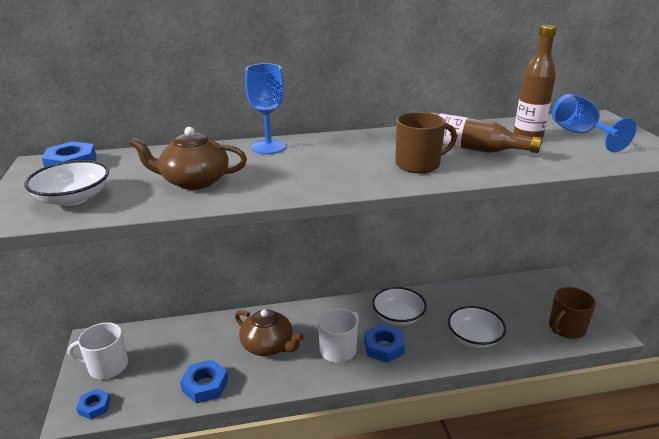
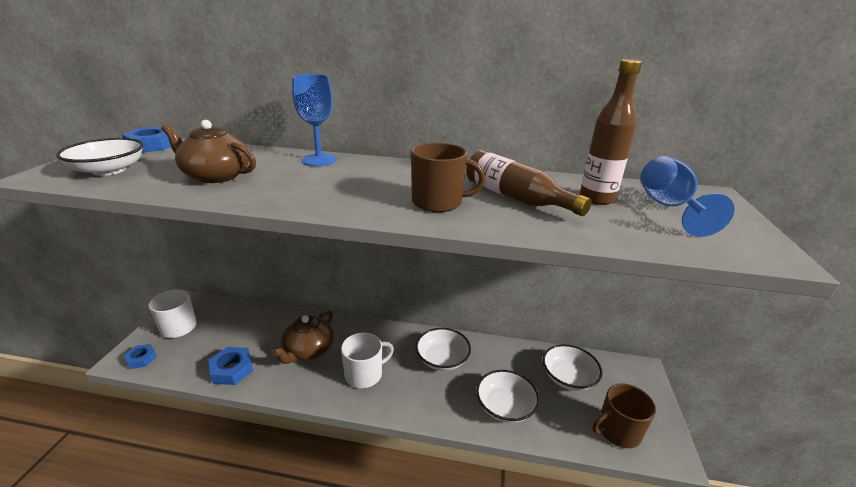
camera: 20 degrees right, 0 degrees up
(268, 345) = (308, 350): brown teapot -> brown teapot turned 60 degrees clockwise
(384, 347) = (407, 386): blue nut -> none
(508, 300) = (568, 377): none -> white bowl

